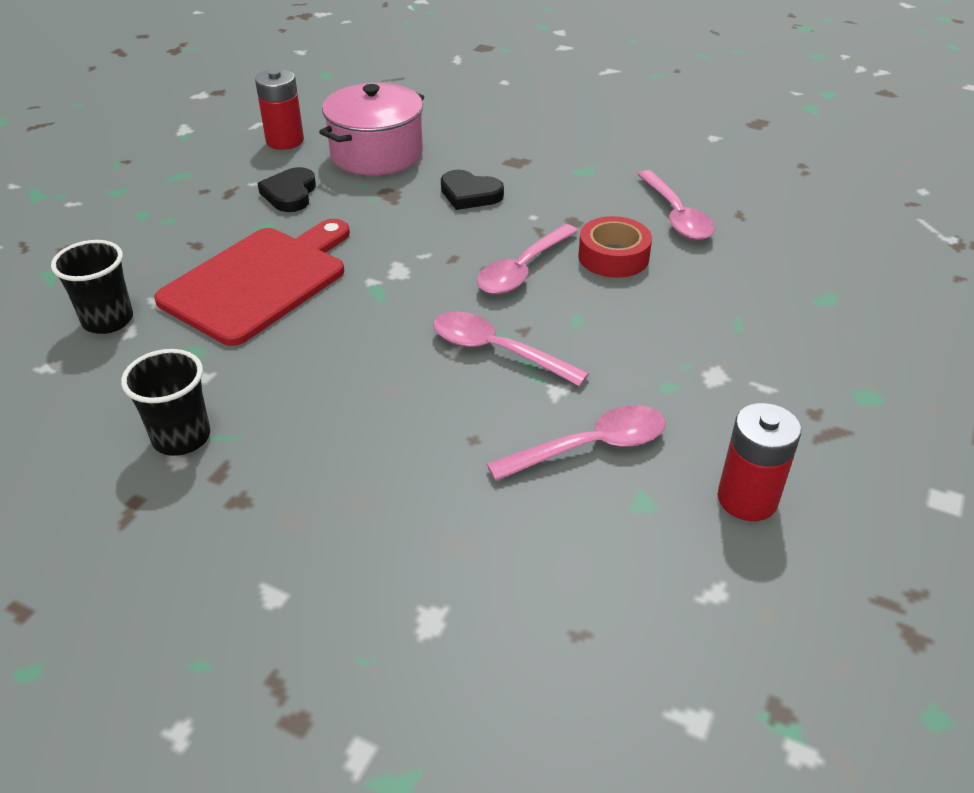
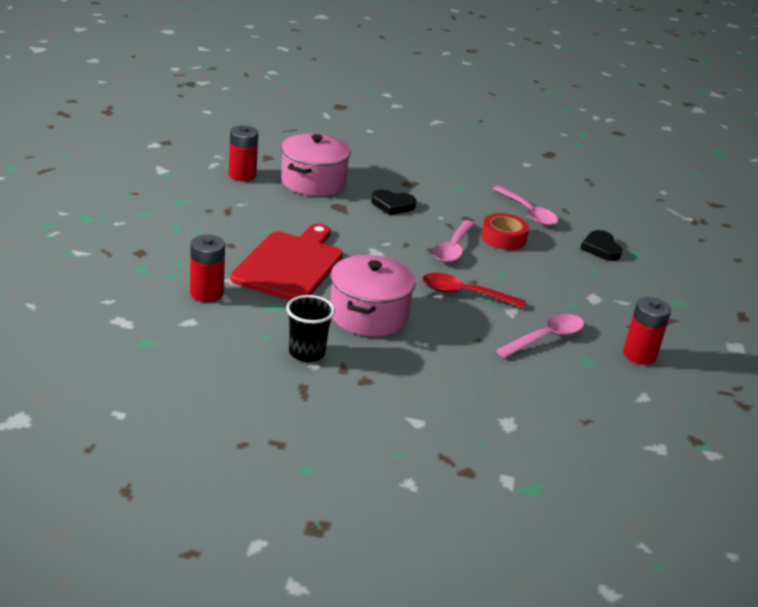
camera: 20 degrees left, 10 degrees down
(108, 320) = (206, 293): black cup -> red battery
(290, 194) = (271, 210): black heart -> black heart (600, 248)
(320, 377) = (368, 315): none -> pink pot
(497, 351) = (465, 294): pink spoon -> red spoon

